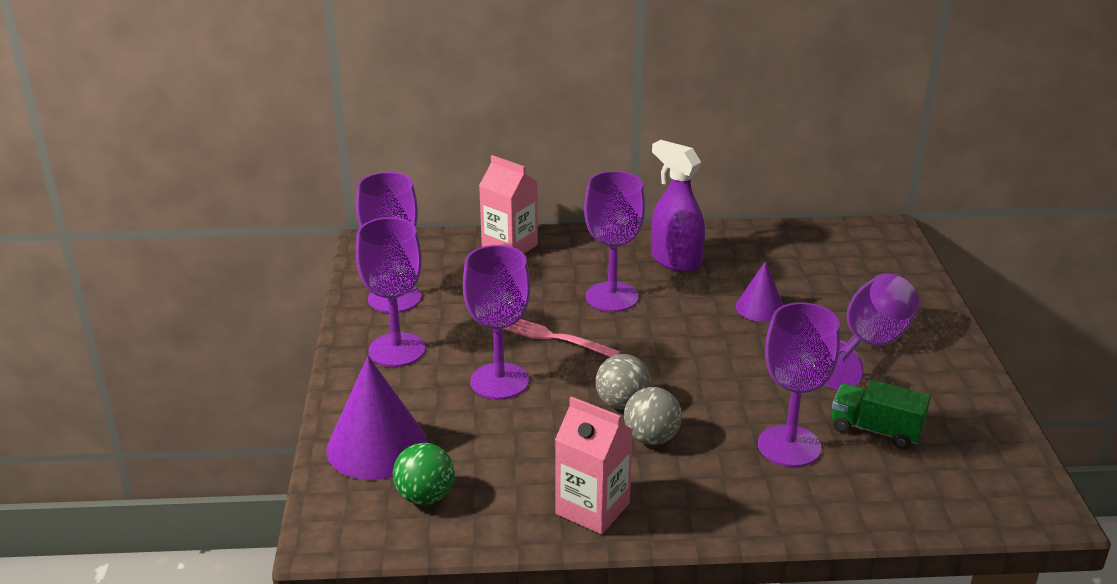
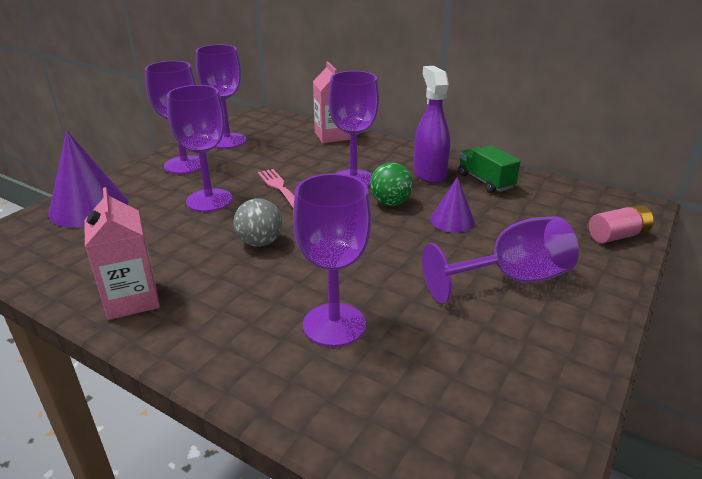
camera: 35 degrees right, 0 degrees up
(425, 496) = (61, 245): green ball -> green ball (390, 202)
(651, 438) = (243, 272): grey ball -> none
(876, 430) = (428, 347): green truck -> green truck (485, 181)
(901, 269) = (617, 236): none -> pink battery

